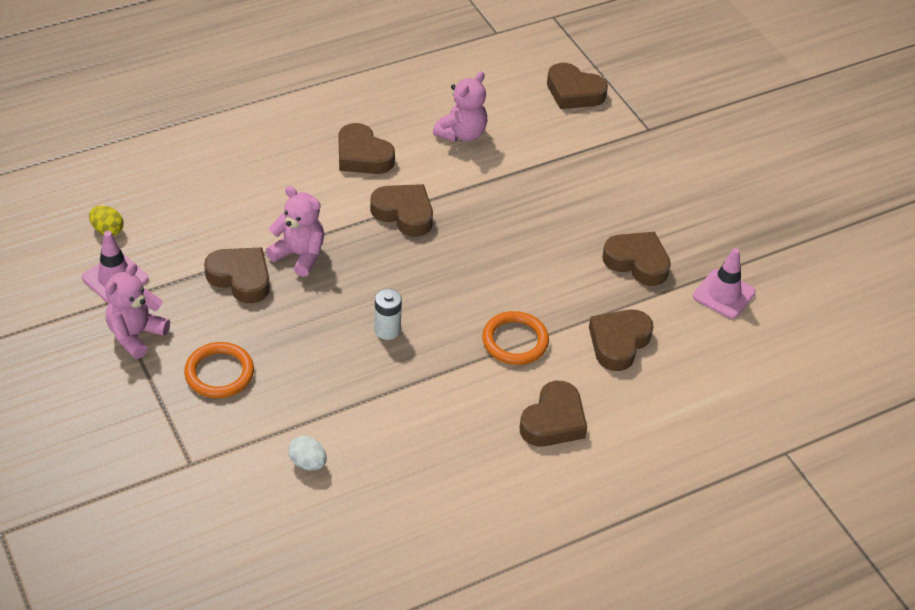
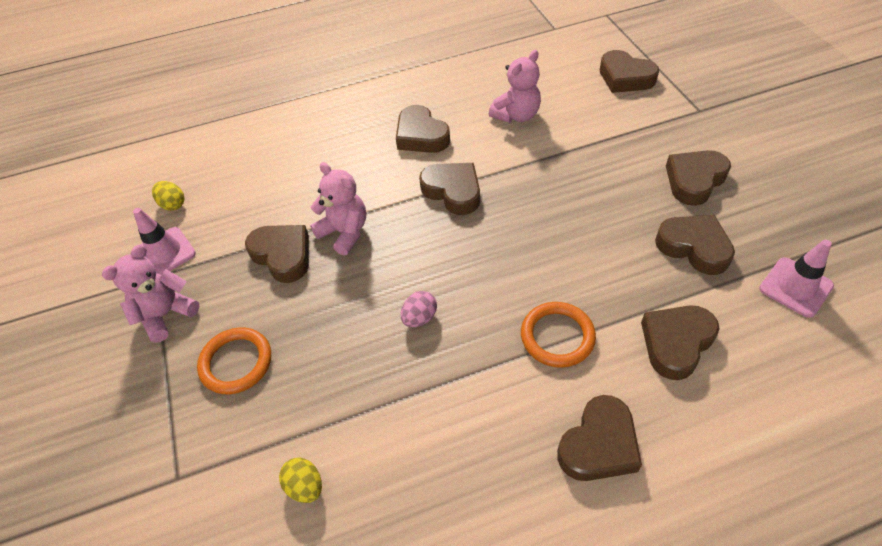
camera: 15 degrees right, 5 degrees up
(308, 463) = (305, 486): white egg -> yellow egg
(387, 330) = (419, 318): white battery -> pink egg
(640, 200) = (694, 180): none -> brown heart

